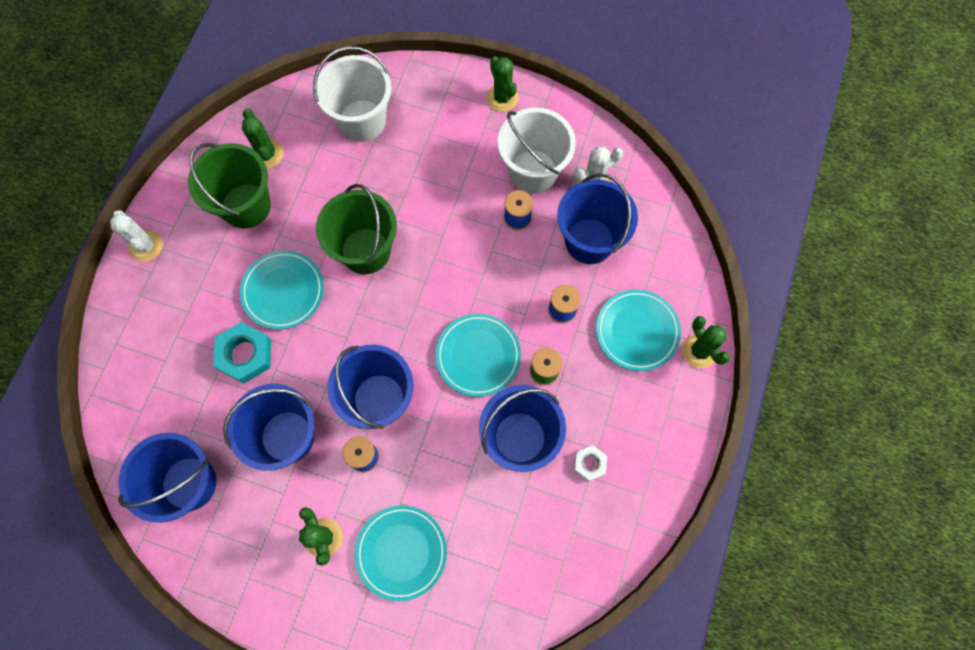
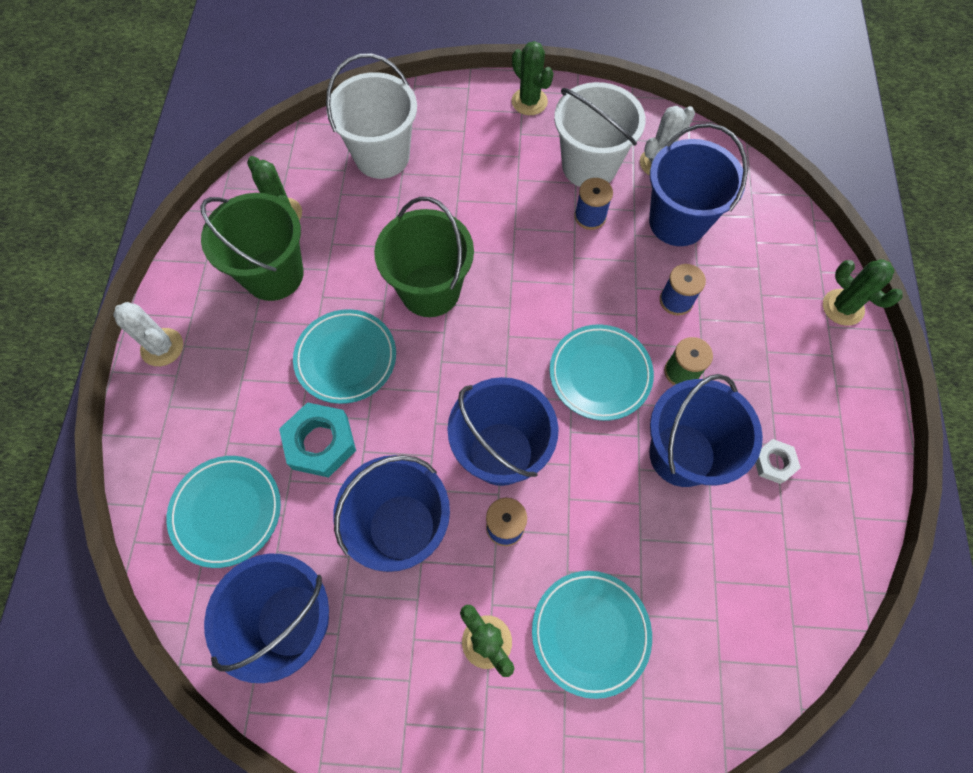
camera: 15 degrees left, 5 degrees down
(637, 331) = (767, 303): turquoise plate -> turquoise plate (227, 511)

